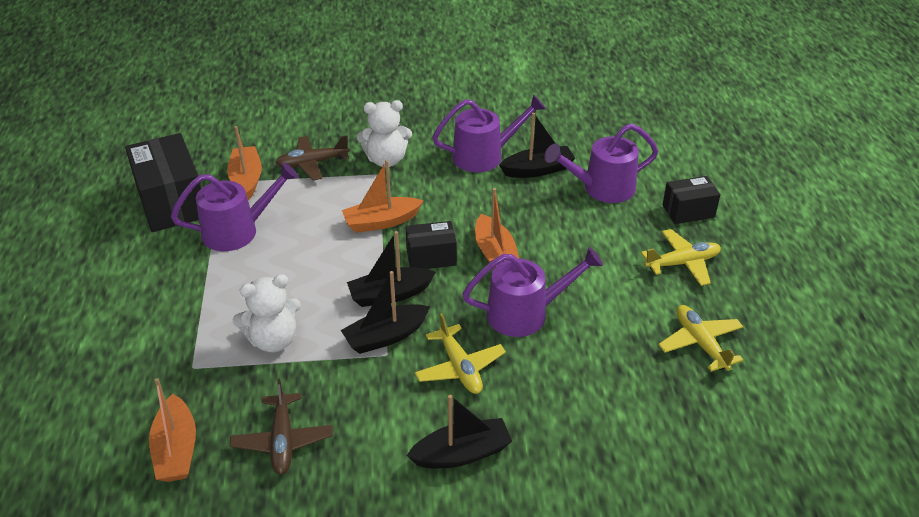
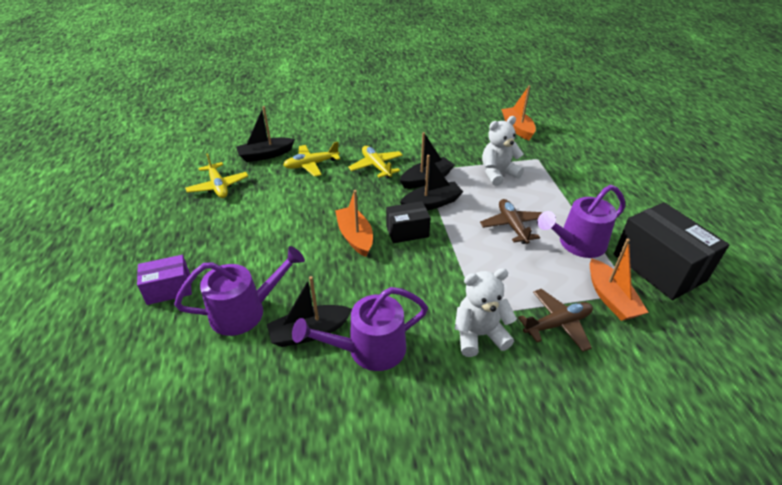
camera: 175 degrees right, 0 degrees up
(282, 440) = (465, 134): brown plane -> brown plane (512, 226)
(381, 222) = (458, 260): orange boat -> none
(462, 453) = (371, 134): black boat -> black boat (265, 155)
(526, 313) = (333, 197): purple watering can -> none
(682, 263) = (202, 238): yellow plane -> yellow plane (311, 165)
(688, 211) = (169, 289): black box -> purple box

